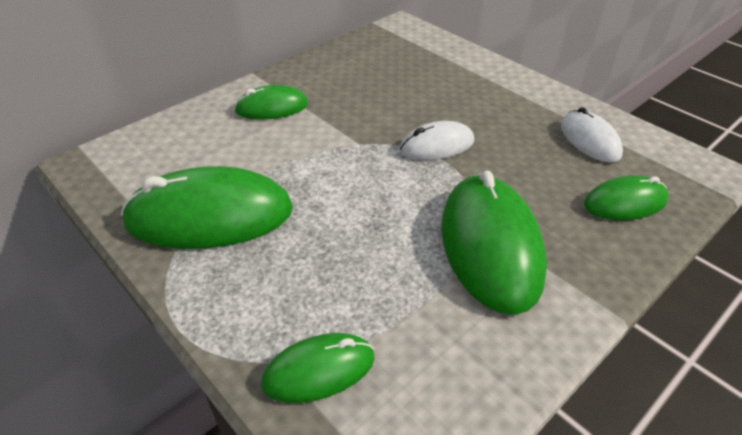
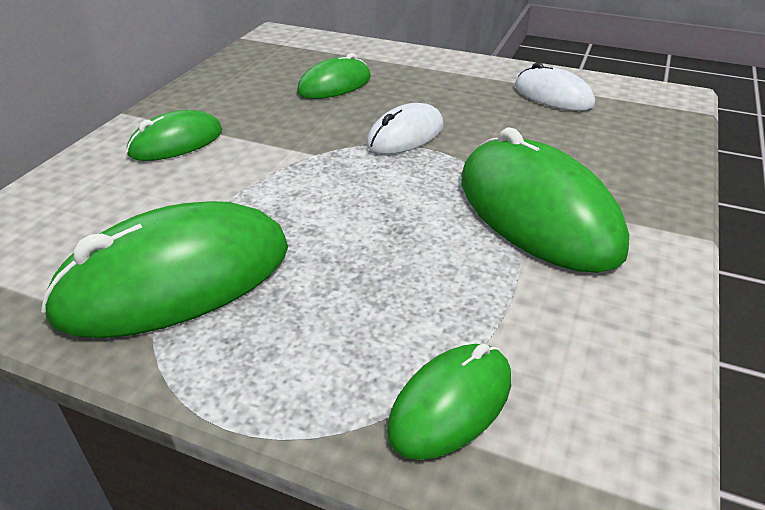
camera: 25 degrees left, 5 degrees down
(625, 203) = (629, 140): green mouse -> green mouse (334, 85)

